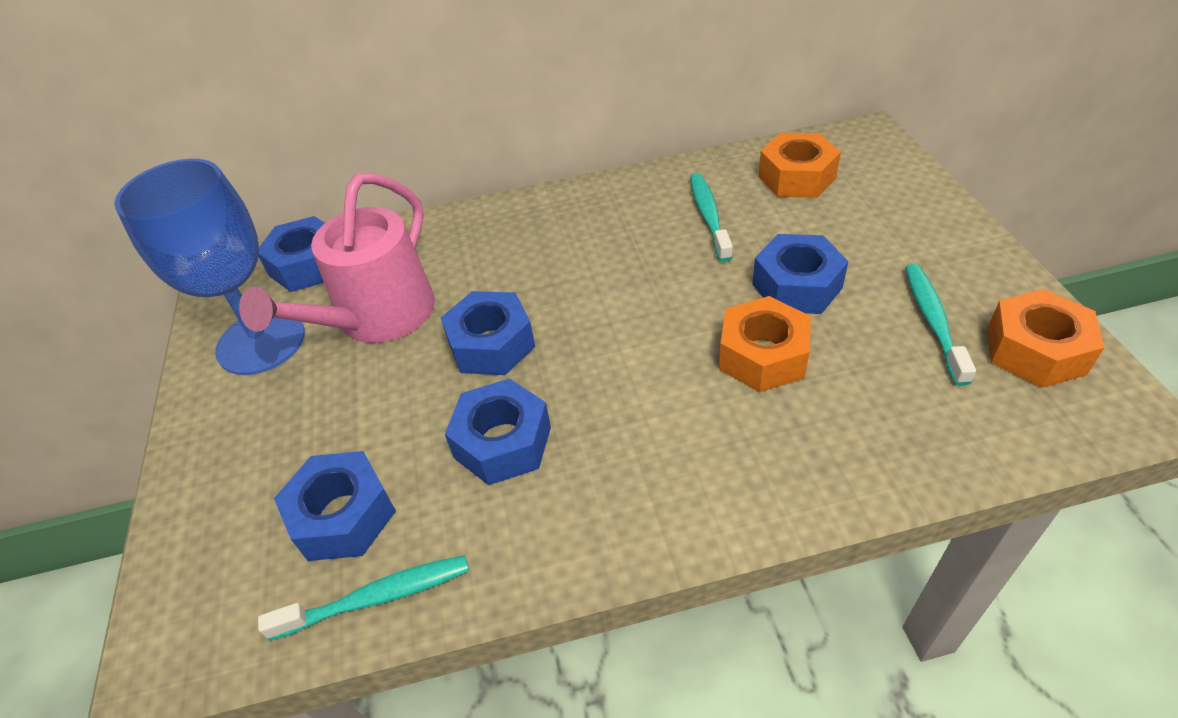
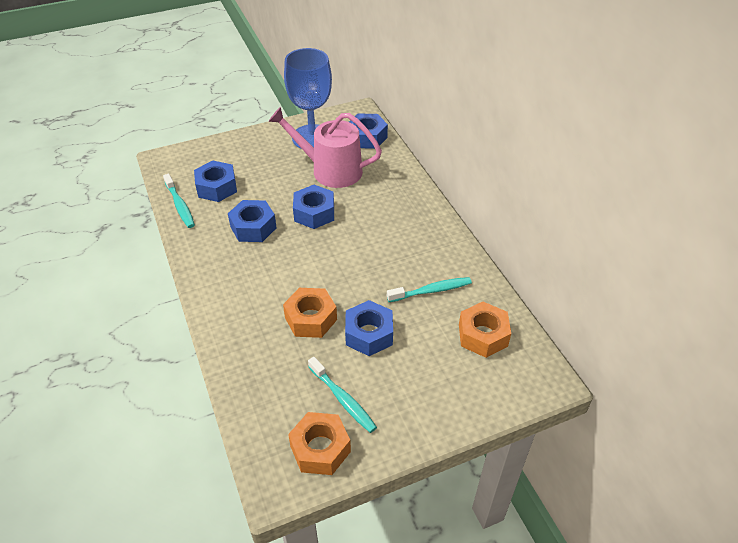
camera: 75 degrees right, 0 degrees up
(933, 321) = (343, 399): turquoise toothbrush -> turquoise toothbrush turned 60 degrees clockwise

